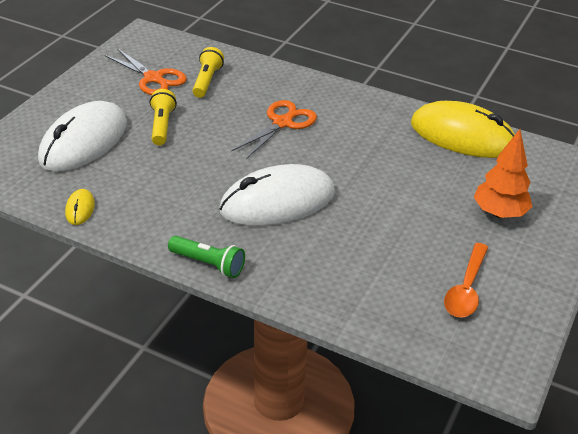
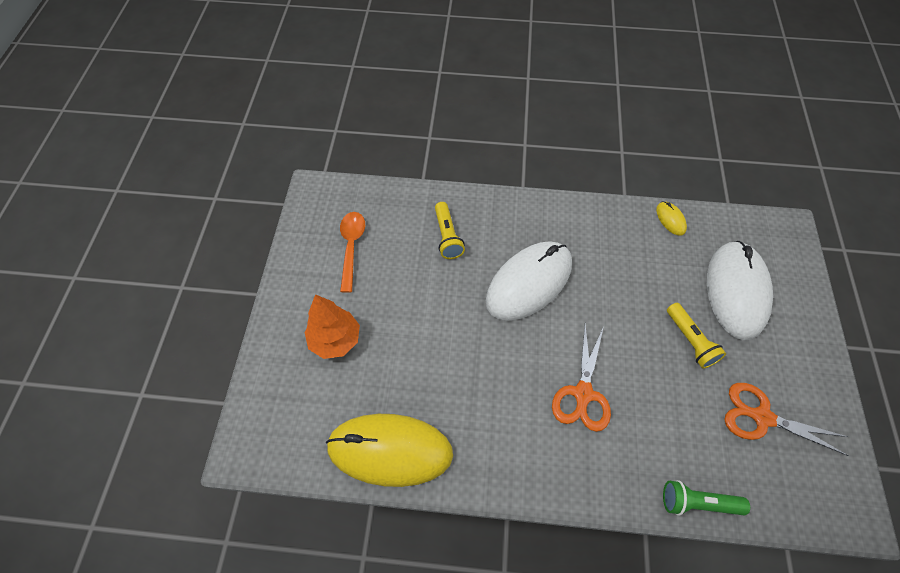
camera: 160 degrees right, 20 degrees up
(207, 81) = (705, 438): yellow flashlight -> yellow flashlight (447, 236)
(208, 264) = (544, 205): green flashlight -> green flashlight (697, 502)

